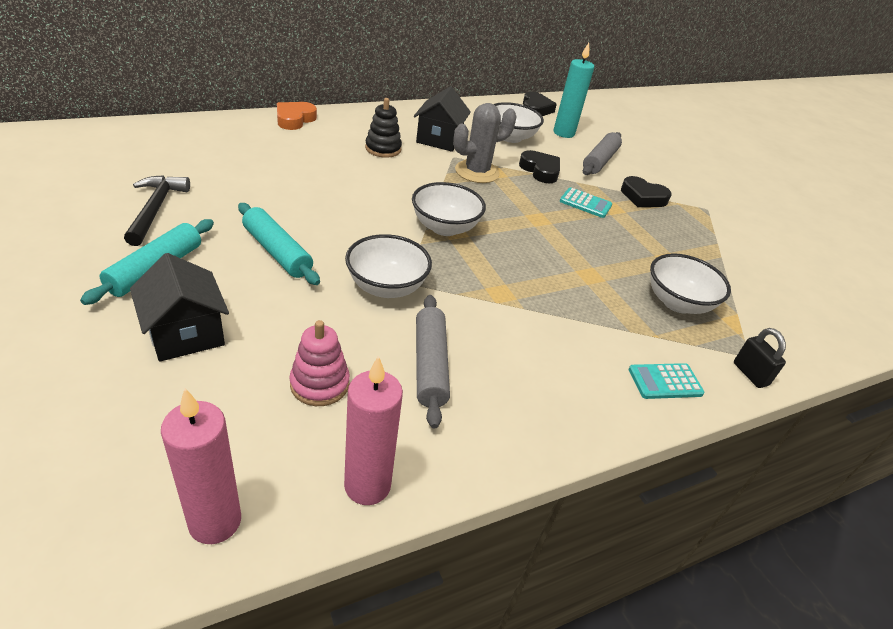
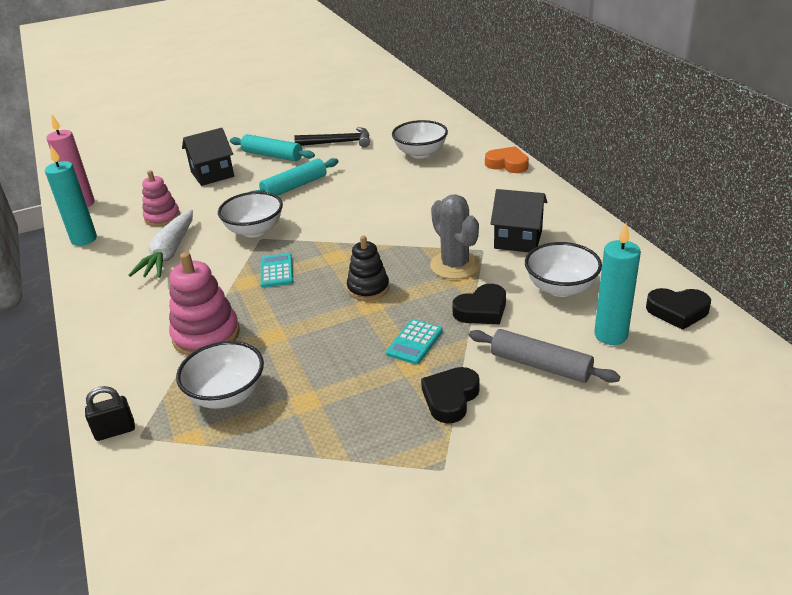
camera: 100 degrees right, 5 degrees down
(367, 485) = (84, 239): pink candle -> turquoise candle
(383, 149) = (475, 210): black stacking toy -> black stacking toy (368, 288)
(430, 365) = (169, 253): grey rolling pin -> white carrot
(445, 227) = (340, 251): white bowl -> white bowl (420, 153)
(598, 320) = (206, 335): none -> pink stacking toy
(665, 382) = (122, 368): turquoise calculator -> turquoise calculator (276, 271)

